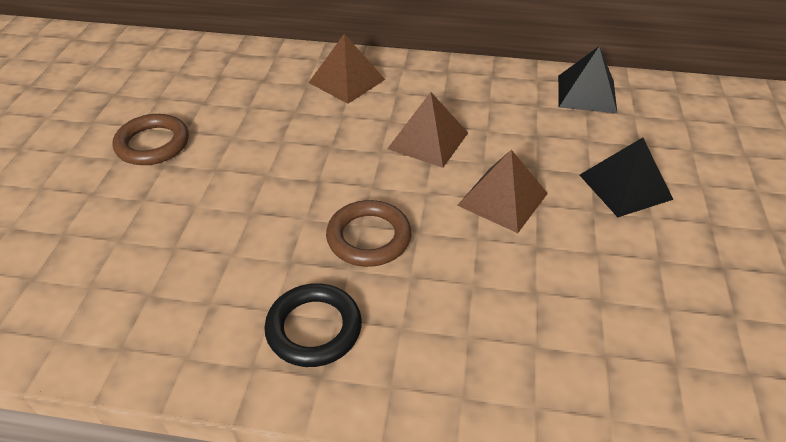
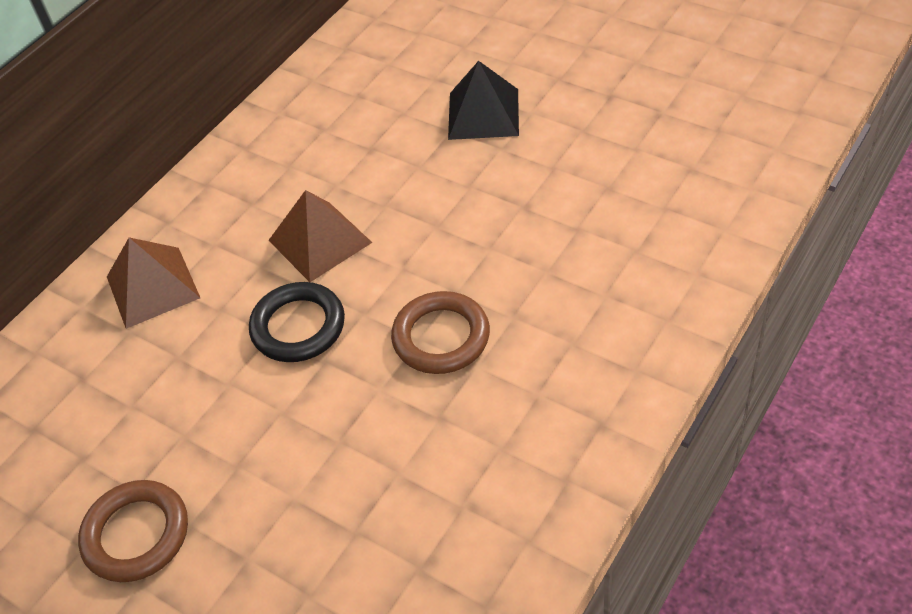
camera: 60 degrees left, 5 degrees up
(314, 328) = (541, 416): black ring -> black ring (298, 327)
(503, 199) = (448, 209): brown pyramid -> none
(586, 93) = (331, 84): black pyramid -> none

